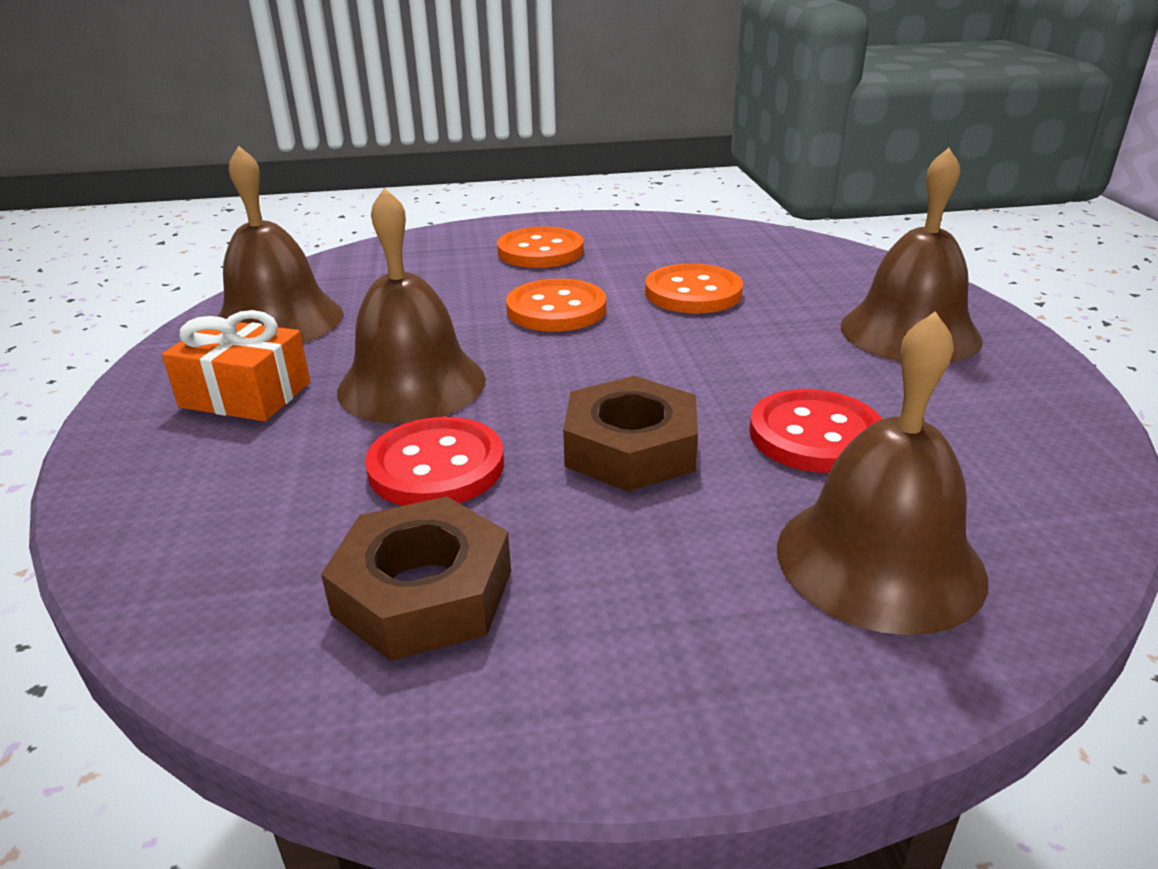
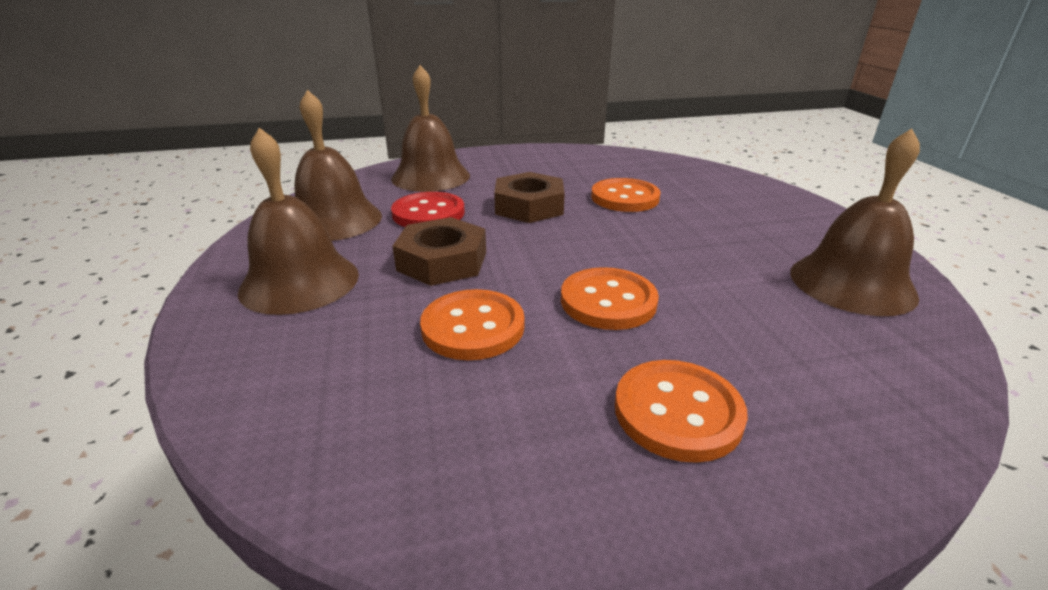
camera: 175 degrees right, 0 degrees up
(245, 395) = (775, 226): orange gift -> none
(412, 384) = (676, 234): brown bell -> brown bell (334, 220)
(423, 592) = (600, 167): brown nut -> brown nut (442, 261)
(436, 466) = (625, 198): red button -> orange button

